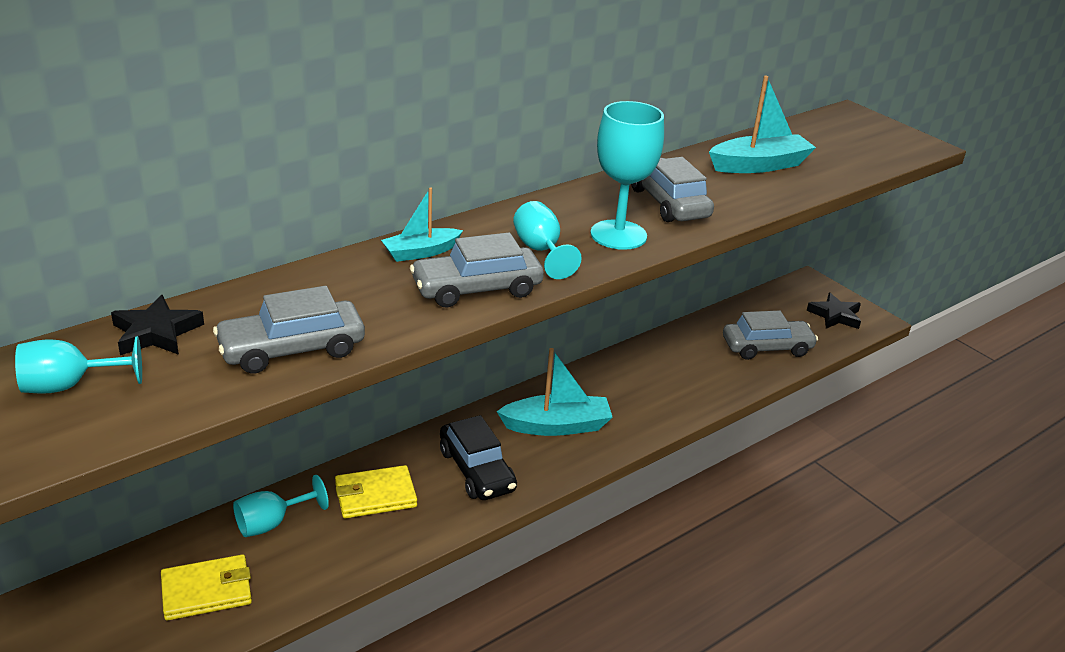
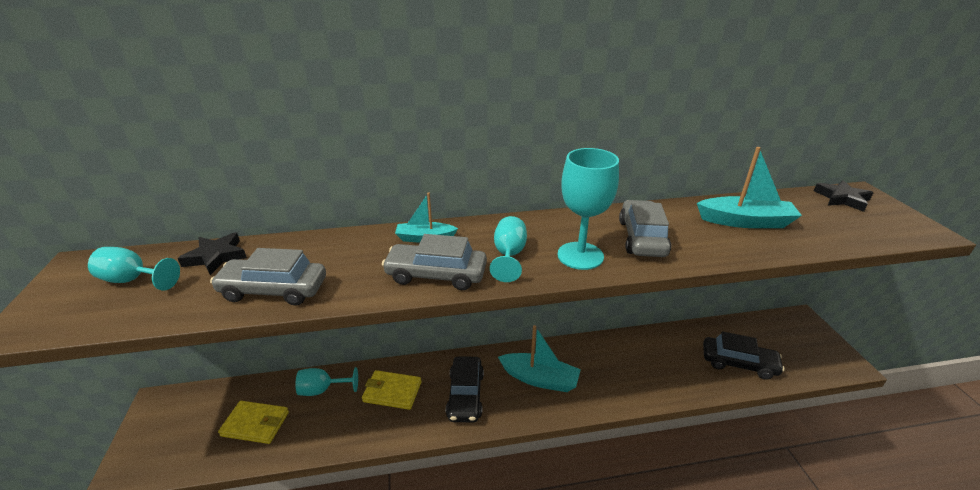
camera: 30 degrees right, 0 degrees up
(767, 347) = (738, 363): grey car -> black car
(835, 315) = (813, 352): black star -> black star (842, 199)

